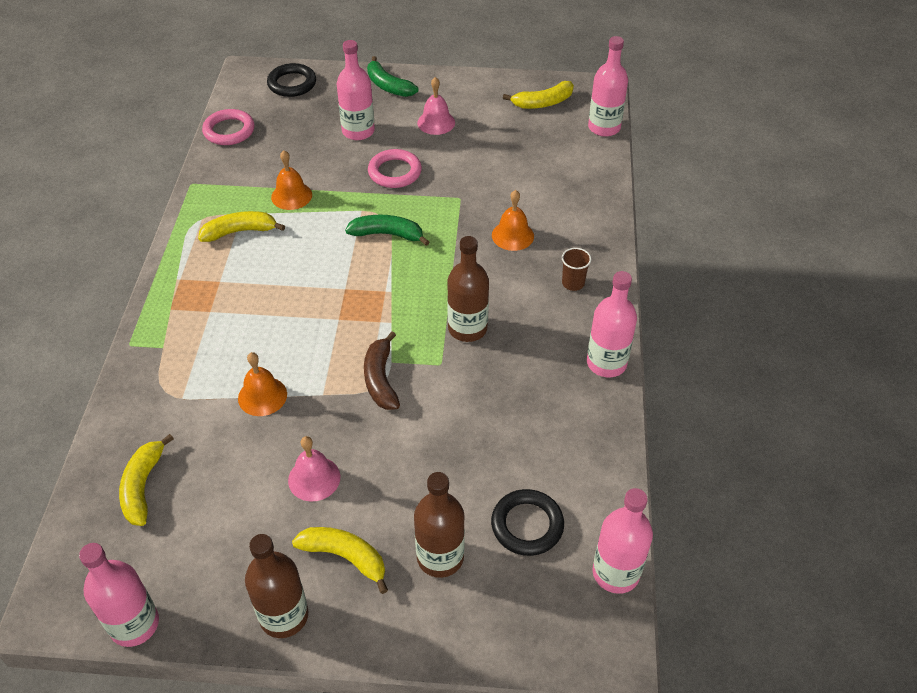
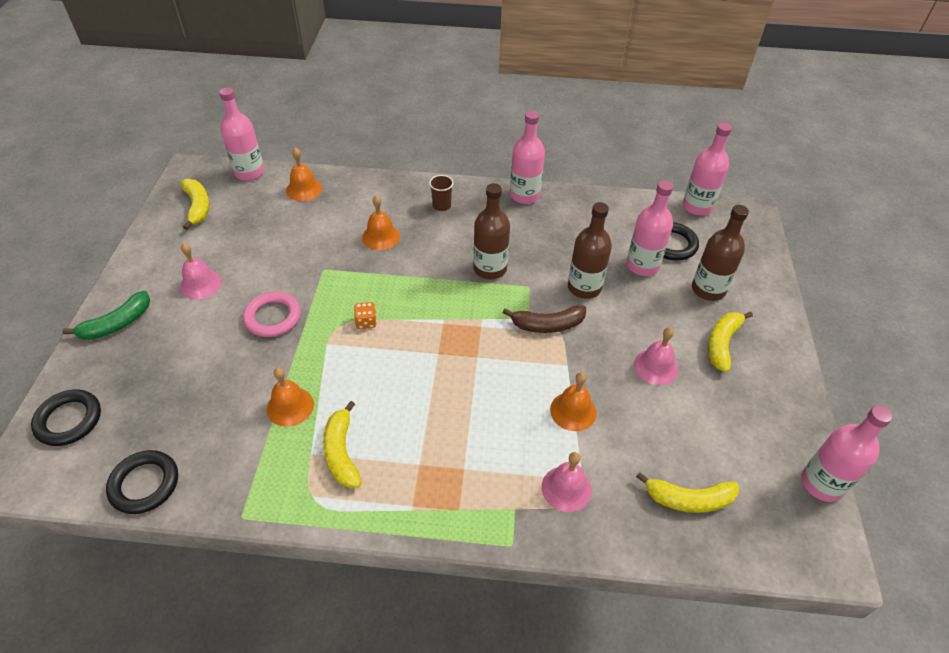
camera: 90 degrees left, 0 degrees up
(175, 386) = (566, 488): none -> pink bell
(229, 131) = (144, 484): pink ring -> black ring
(284, 616) = (781, 379): brown bottle -> brown bottle (584, 287)
(358, 131) = (193, 349): pink bottle -> pink bottle (642, 265)
(387, 234) = (366, 322): green banana -> orange dice
(583, 170) = (304, 189): none -> orange bell

